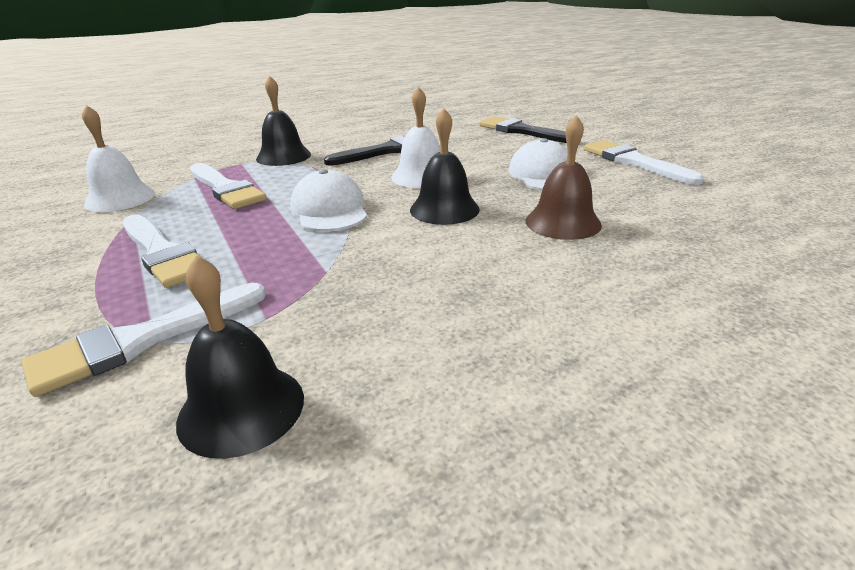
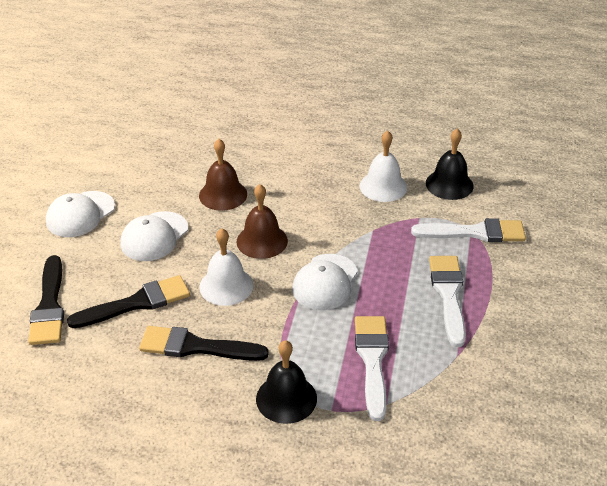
camera: 140 degrees left, 10 degrees up
(120, 198) = (459, 397): white bell -> white bell (383, 186)
(444, 209) = (262, 241): black bell -> brown bell
(471, 149) = (137, 303): none -> black brush
(634, 162) = (80, 214): white brush -> white cap

